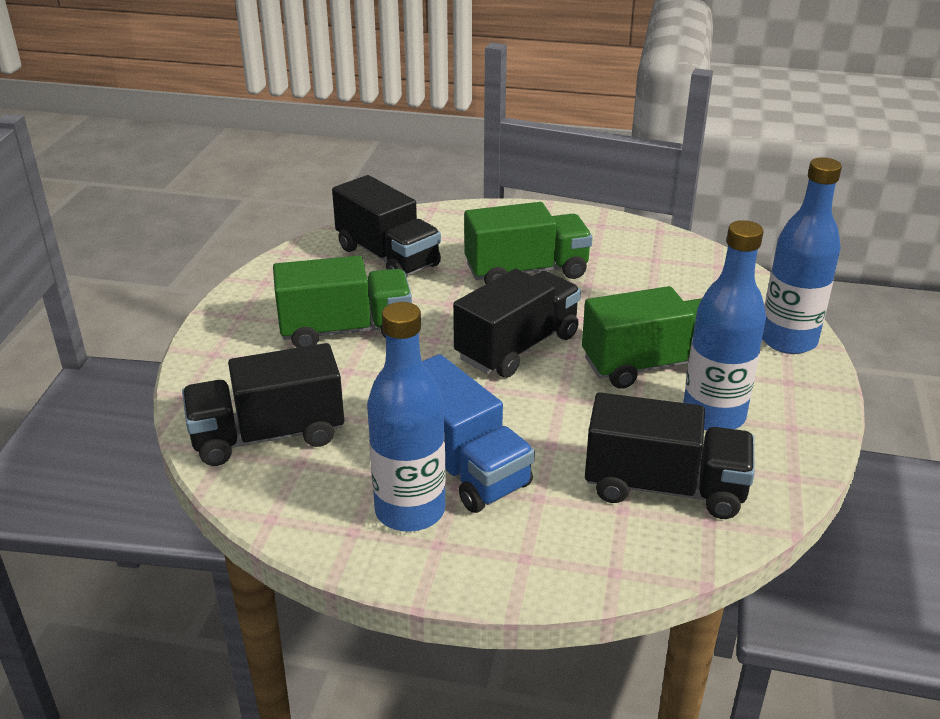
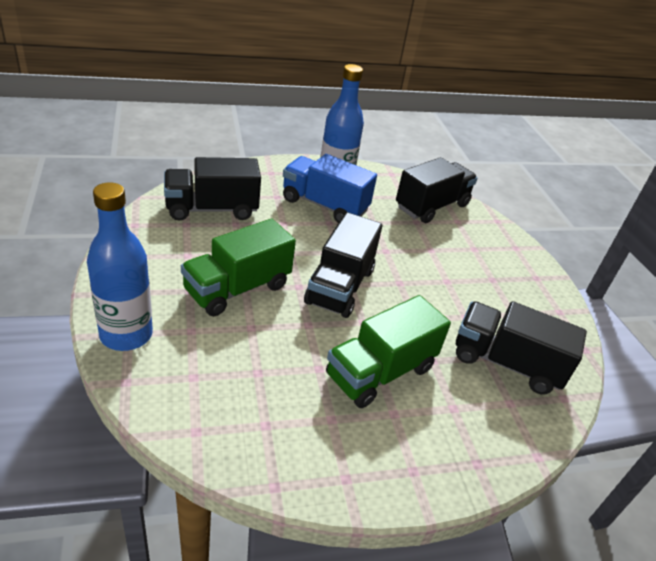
camera: 150 degrees right, 5 degrees up
(346, 330) = (461, 278): green truck -> none
(713, 416) = (187, 255): blue bottle -> none

